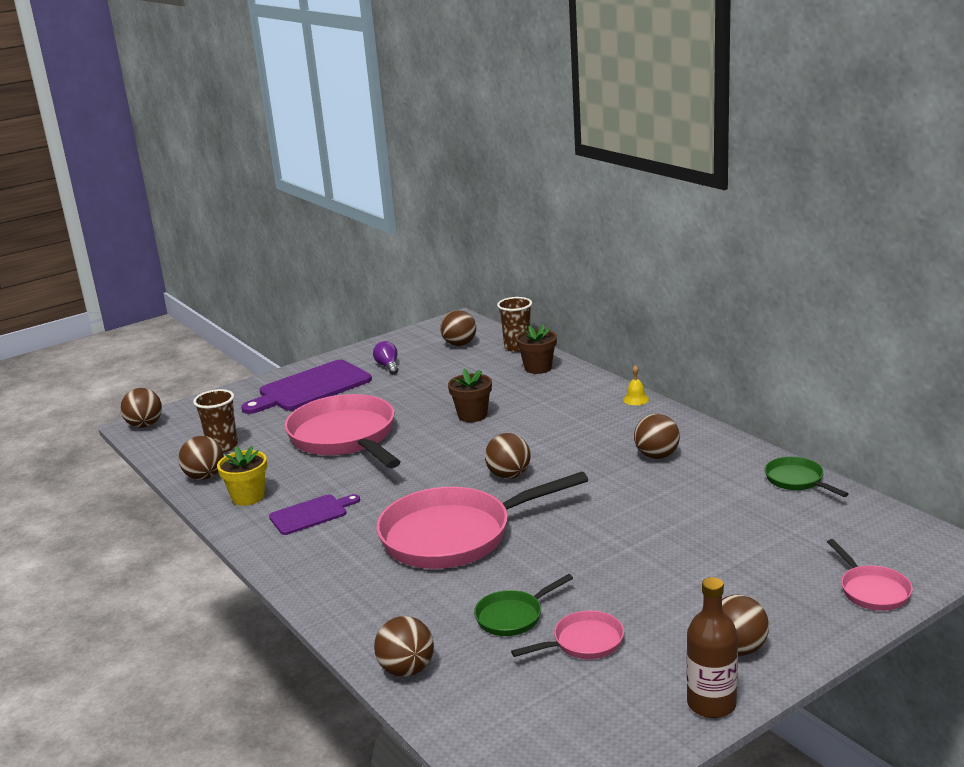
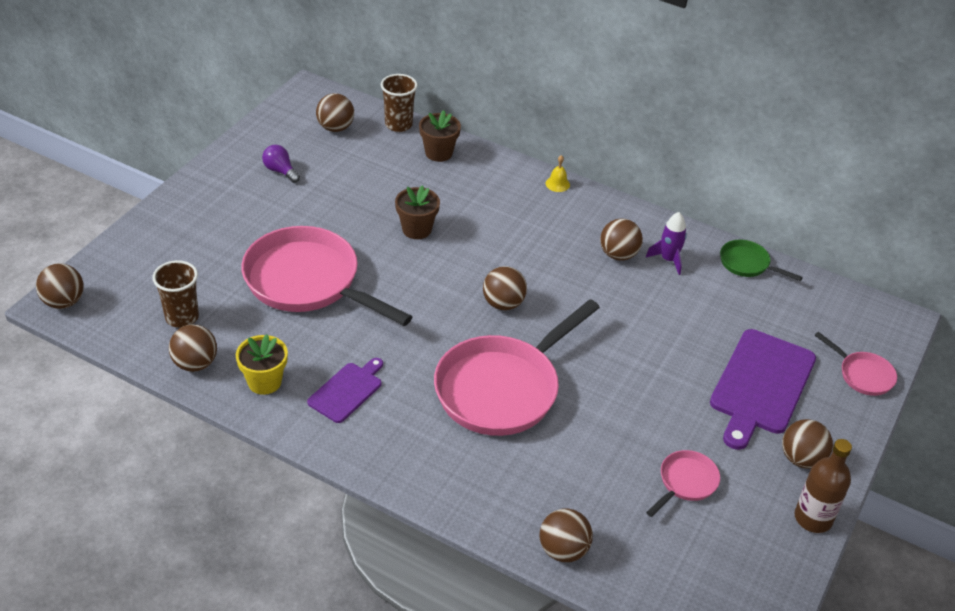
camera: 30 degrees left, 20 degrees up
(311, 388) = (217, 215): purple cutting board -> purple cutting board (761, 385)
(513, 616) = (612, 469): green pan -> none
(708, 466) = (668, 259): none -> purple rocket

